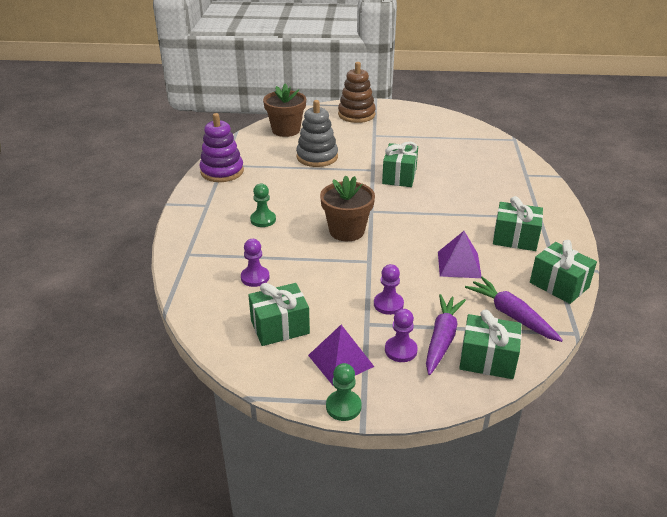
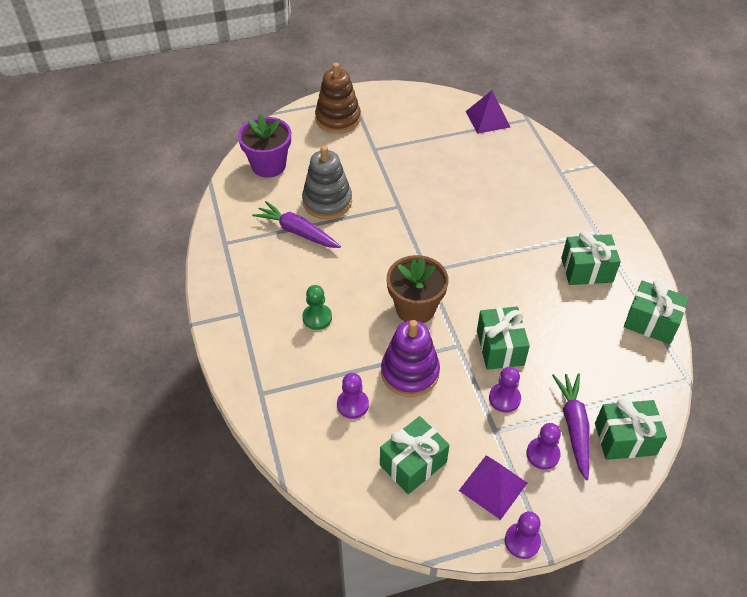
camera: 20 degrees left, 15 degrees up
(222, 171) = (229, 254): purple stacking toy -> purple stacking toy (410, 372)
(286, 130) = (268, 165): brown flower pot -> purple flower pot
(343, 406) = (522, 541): green pawn -> purple pawn
(399, 176) = (432, 209): green gift -> green gift (500, 348)
(459, 264) = (548, 323): purple pyramid -> purple pyramid (487, 119)
(511, 315) = (624, 376): purple carrot -> purple carrot (297, 232)

